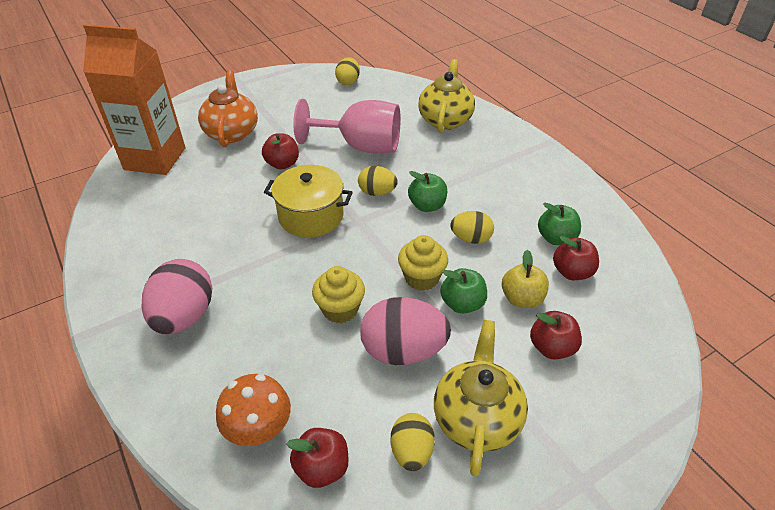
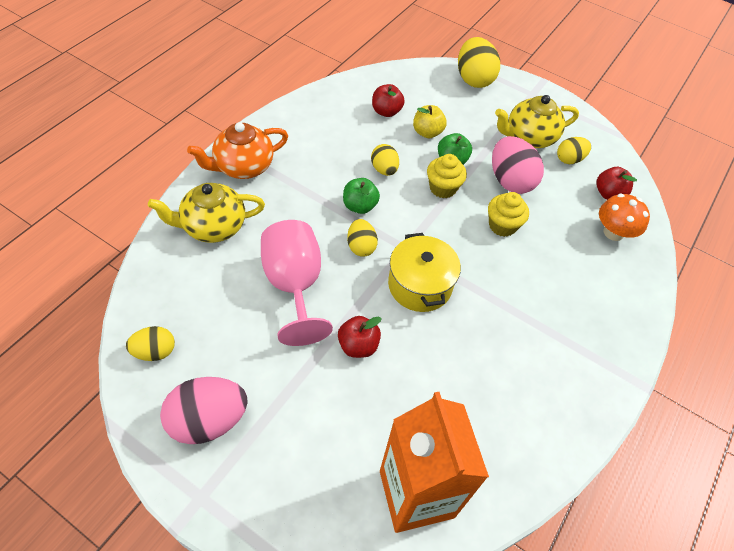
camera: 120 degrees left, 10 degrees up
(184, 316) = (577, 322): pink egg -> pink egg (208, 420)
(232, 133) = (325, 433): orange teapot -> orange teapot (243, 167)
(552, 347) = (458, 114): red apple -> none
(556, 238) = (355, 123): green apple -> none
(634, 405) = (474, 79): none -> yellow egg

